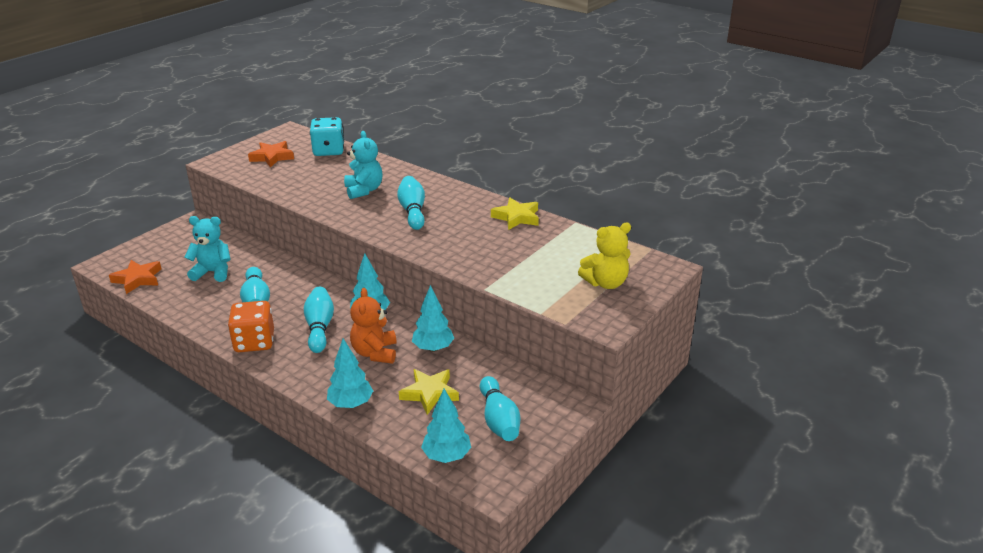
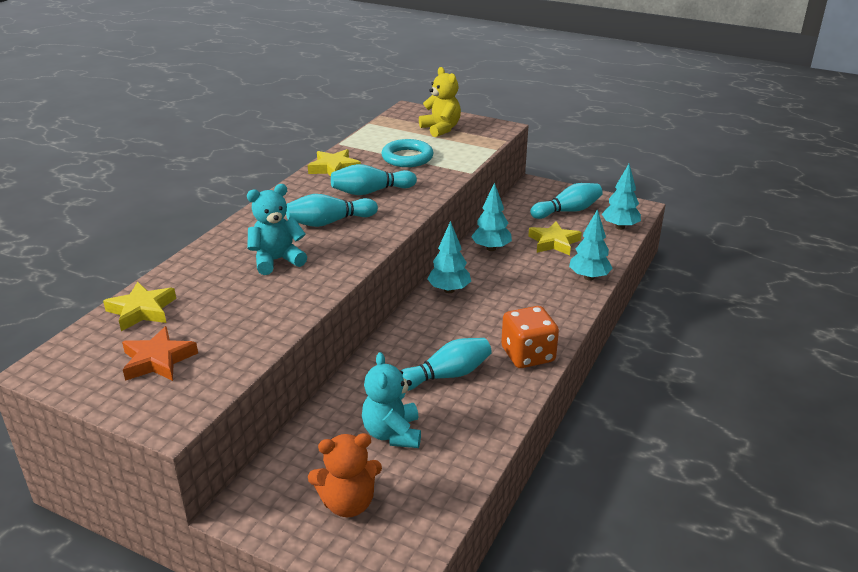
camera: 100 degrees left, 0 degrees up
(138, 279) = (428, 510): orange star -> none
(319, 327) = (484, 317): turquoise bowling pin -> turquoise bowling pin (371, 192)
(328, 151) = (142, 310): turquoise dice -> yellow star
(375, 353) = (511, 277): orange teddy bear -> orange teddy bear (348, 503)
(531, 256) = (407, 157): none -> turquoise ring

